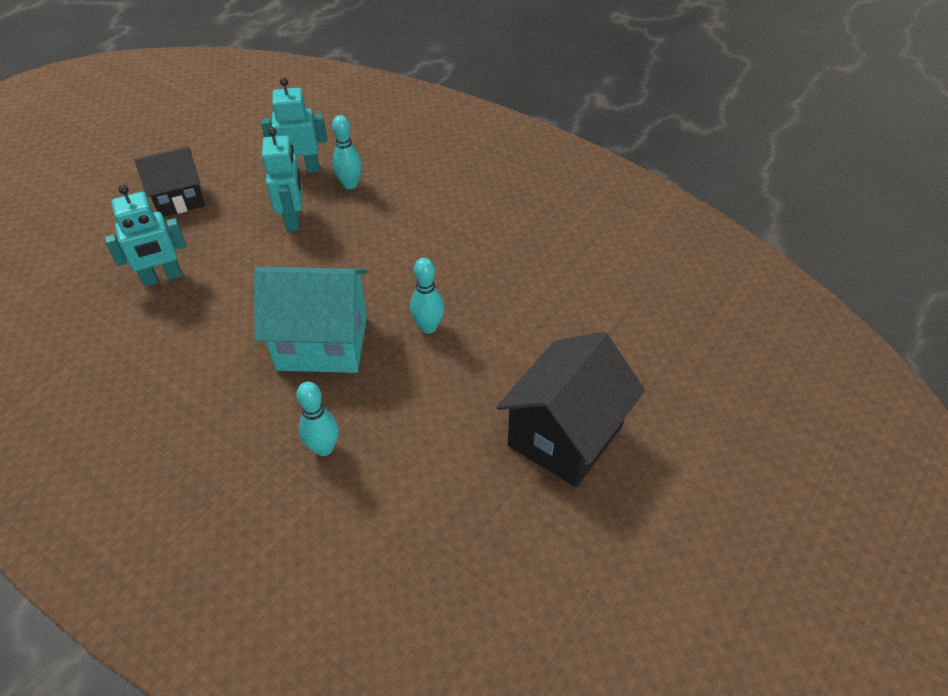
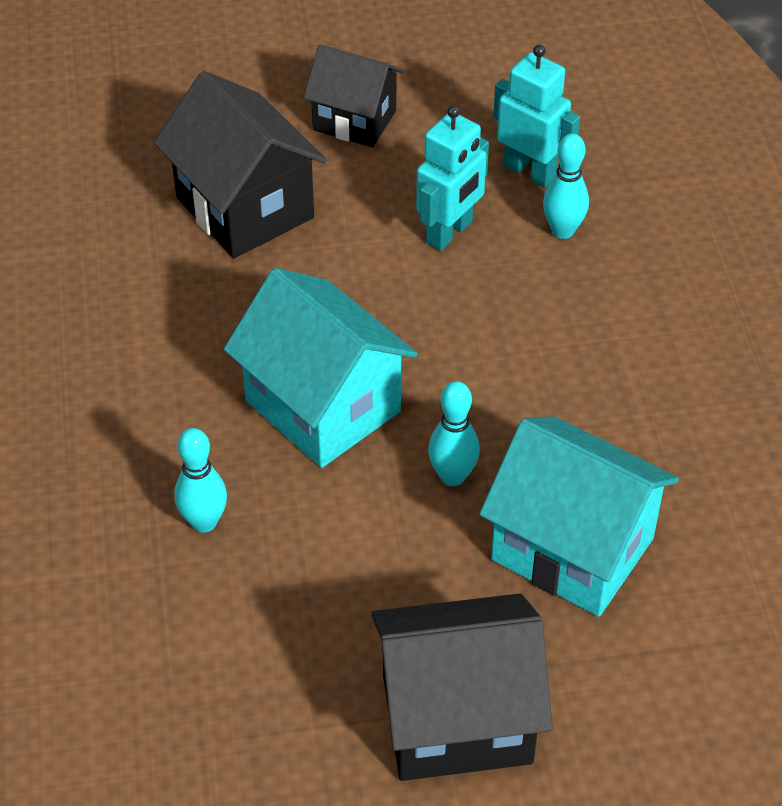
camera: 45 degrees right, 0 degrees up
(162, 277) = (245, 208): turquoise robot -> black house
(522, 317) = (572, 549): none -> turquoise house

